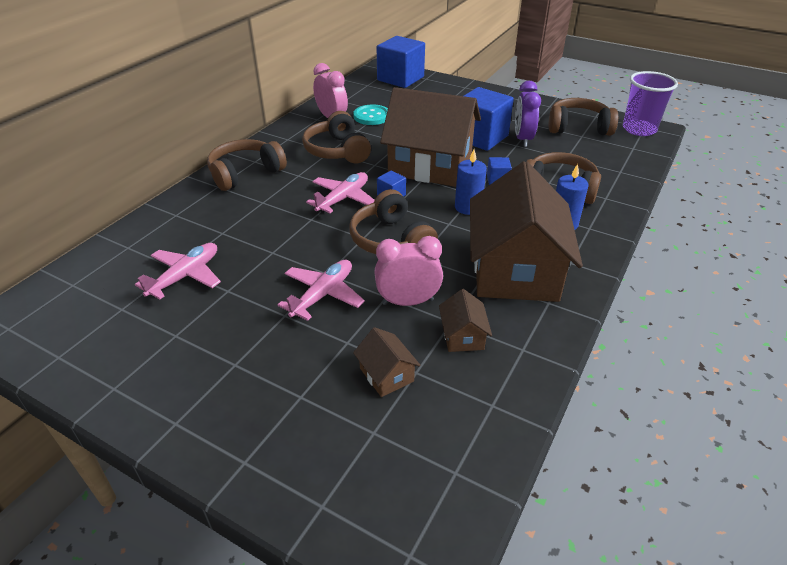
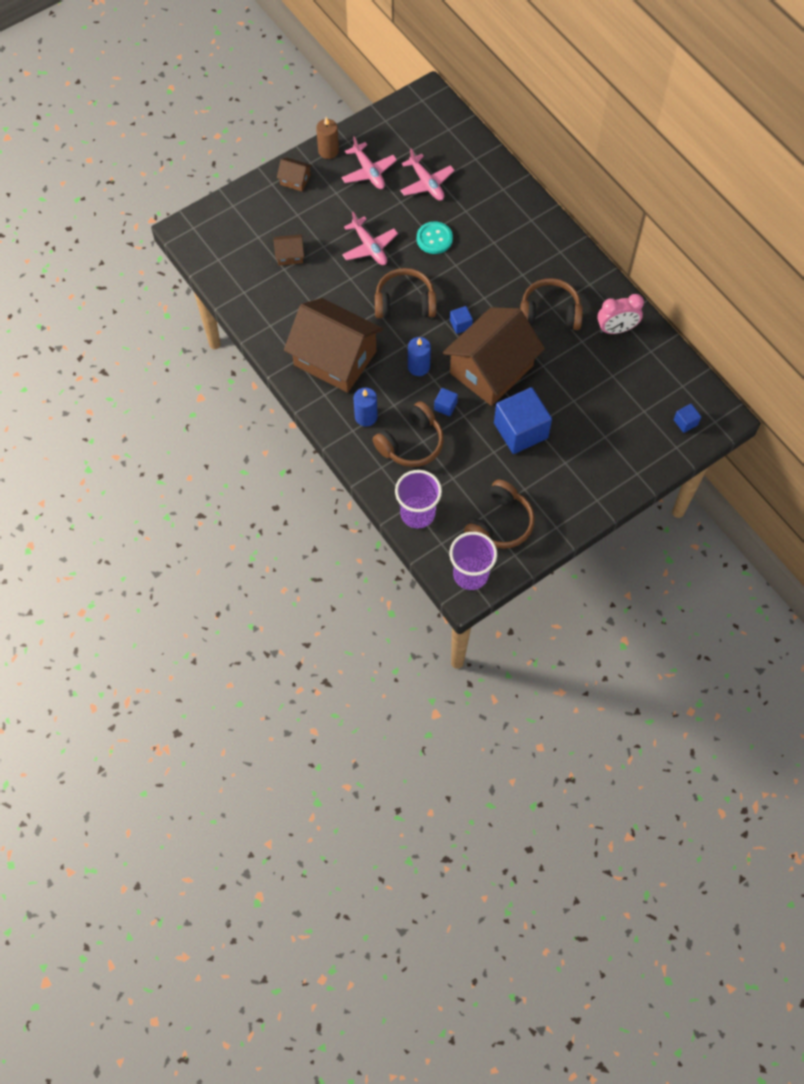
camera: 115 degrees right, 25 degrees up
(142, 407) = (328, 151): none -> brown candle
(245, 173) = (543, 241): brown headphones -> none
(343, 199) = (472, 292): pink plane -> pink plane (368, 172)
(371, 116) = (605, 362): turquoise button -> turquoise button (434, 239)
(400, 79) = (685, 422): blue cube -> blue cube, size x0.44
(408, 302) = (339, 287): pink clock -> none
(463, 336) = (296, 302): brown house -> brown house (295, 180)
(523, 139) = (501, 463): purple clock -> none
(623, 166) = (417, 513): none -> purple cup

